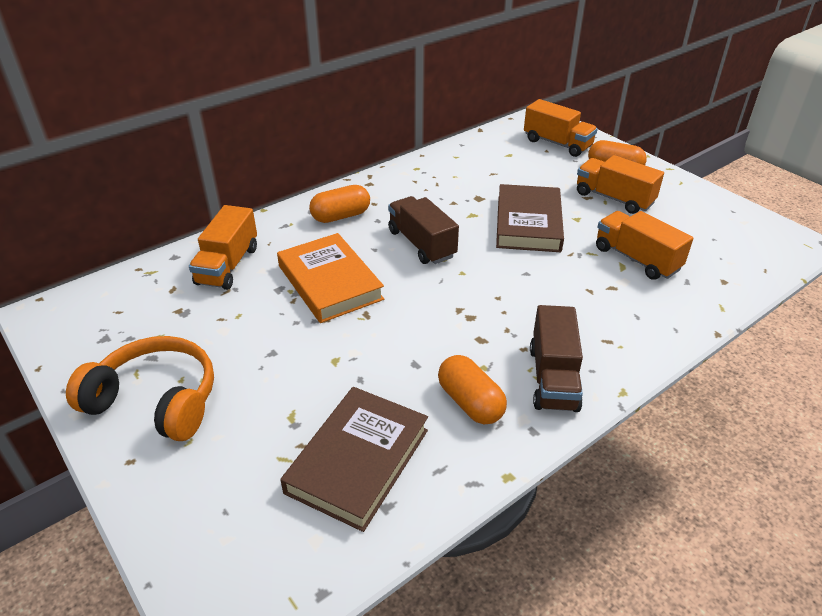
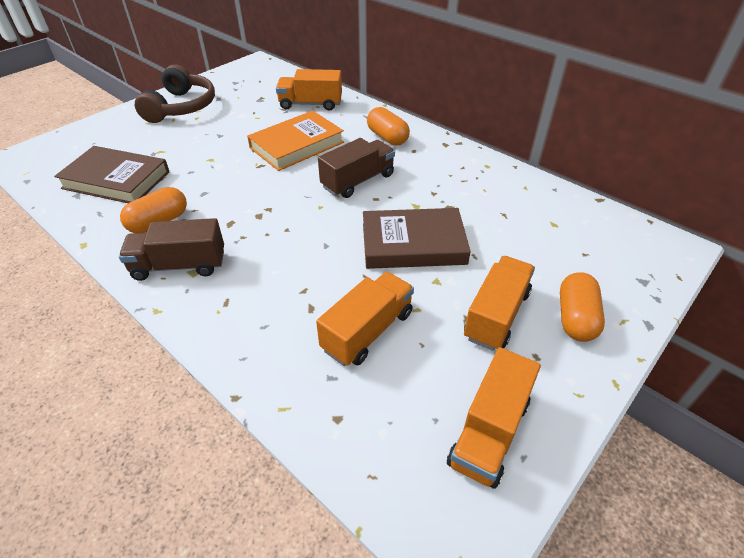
camera: 80 degrees right, 5 degrees up
(156, 400) = (181, 107): orange headphones -> brown headphones
(557, 143) = (610, 263): orange truck -> orange truck (489, 432)

